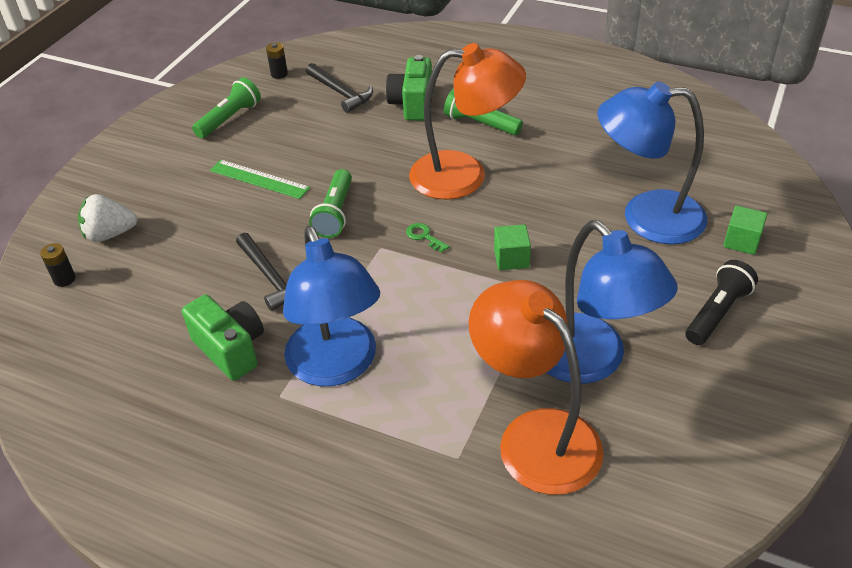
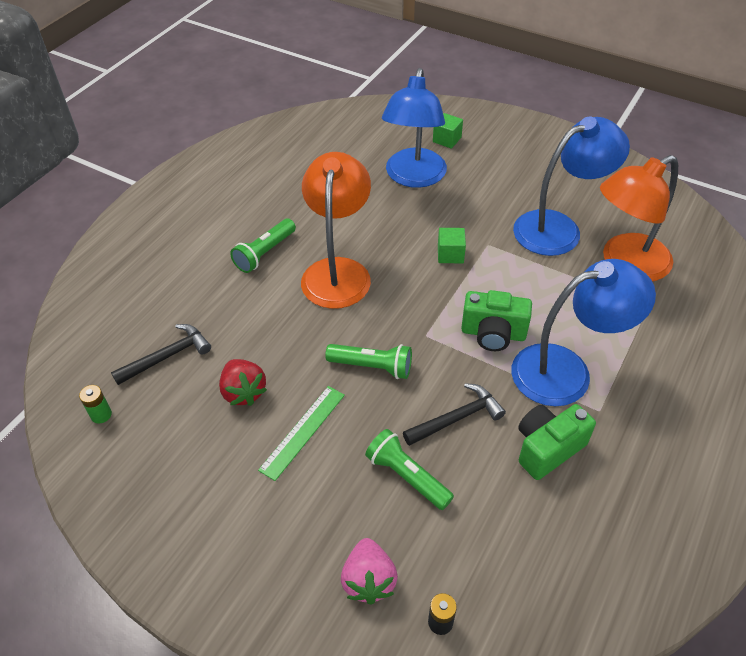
camera: 85 degrees left, 5 degrees up
(110, 234) = (368, 580): white strawberry -> pink strawberry
(229, 119) = (177, 465): green flashlight -> green flashlight (407, 476)
(279, 74) = (101, 415): black battery -> green battery
(302, 139) = (243, 392): none -> red strawberry
(412, 104) = (213, 298): green camera -> green camera (493, 334)
(424, 236) = (416, 305): green key -> none
(717, 313) = (514, 164): black flashlight -> none

